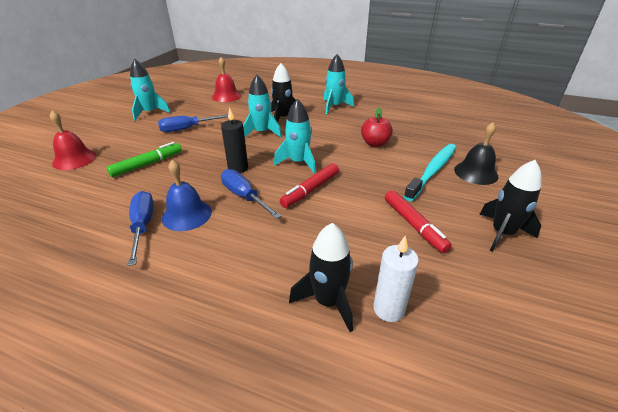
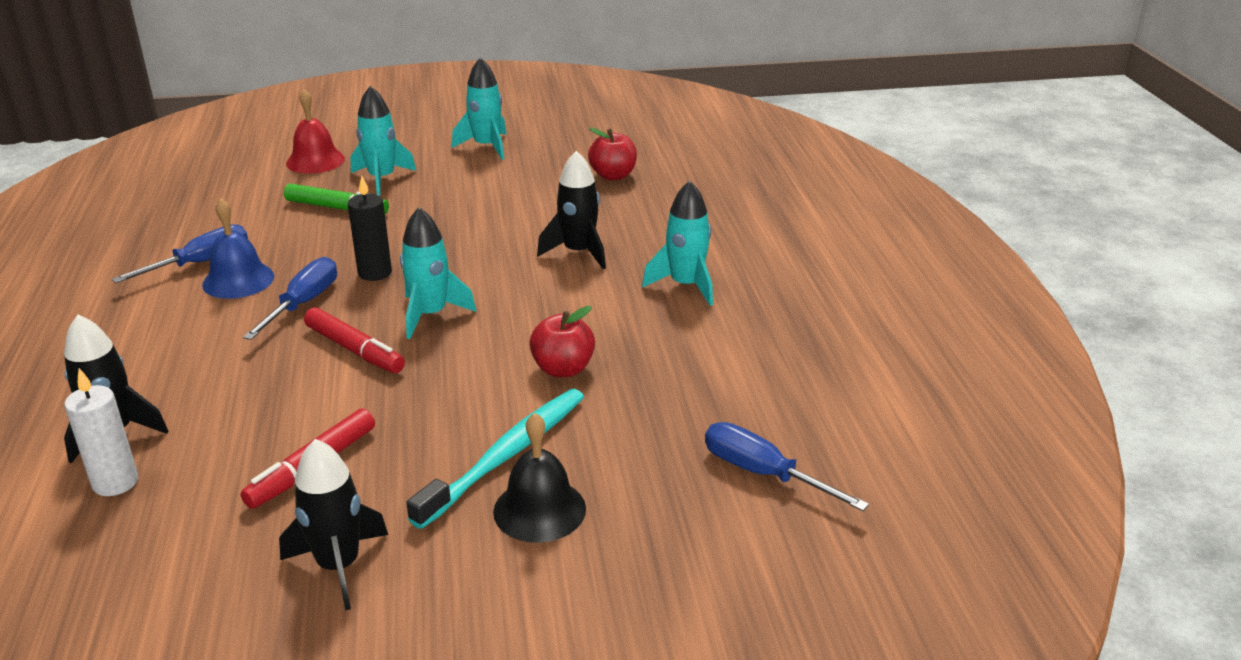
camera: 60 degrees right, 5 degrees down
(187, 129) = (461, 192): blue screwdriver -> blue screwdriver (763, 473)
(226, 96) = (613, 176): red bell -> red apple
(262, 132) = (505, 252): turquoise rocket -> turquoise rocket (382, 179)
(310, 190) = (354, 350): red marker -> red marker turned 150 degrees counterclockwise
(433, 171) = (506, 455): turquoise toothbrush -> turquoise toothbrush turned 60 degrees counterclockwise

